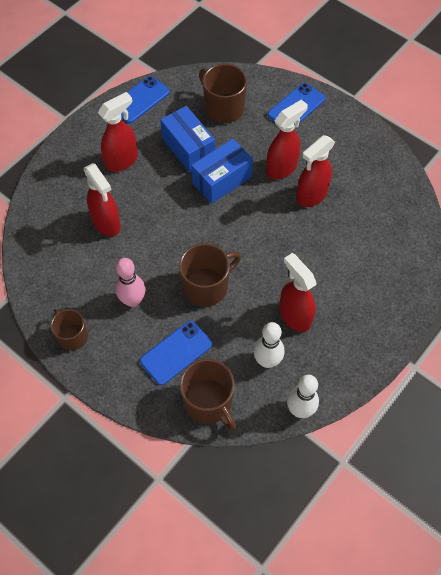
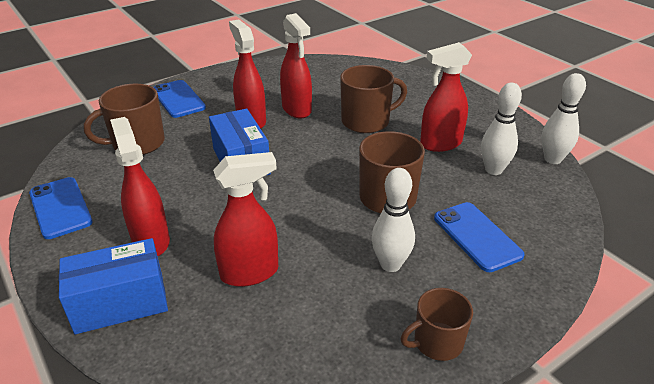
camera: 75 degrees left, 25 degrees down
(133, 300) = (390, 264): pink bowling pin -> white bowling pin
(188, 148) = (176, 179): blue box -> blue box (120, 303)
(209, 402) = (547, 220): brown mug -> brown mug (366, 121)

